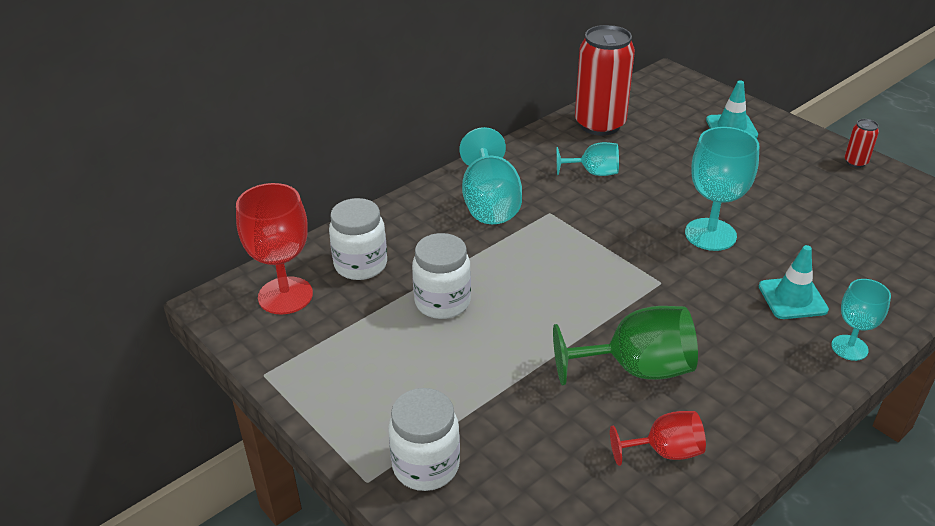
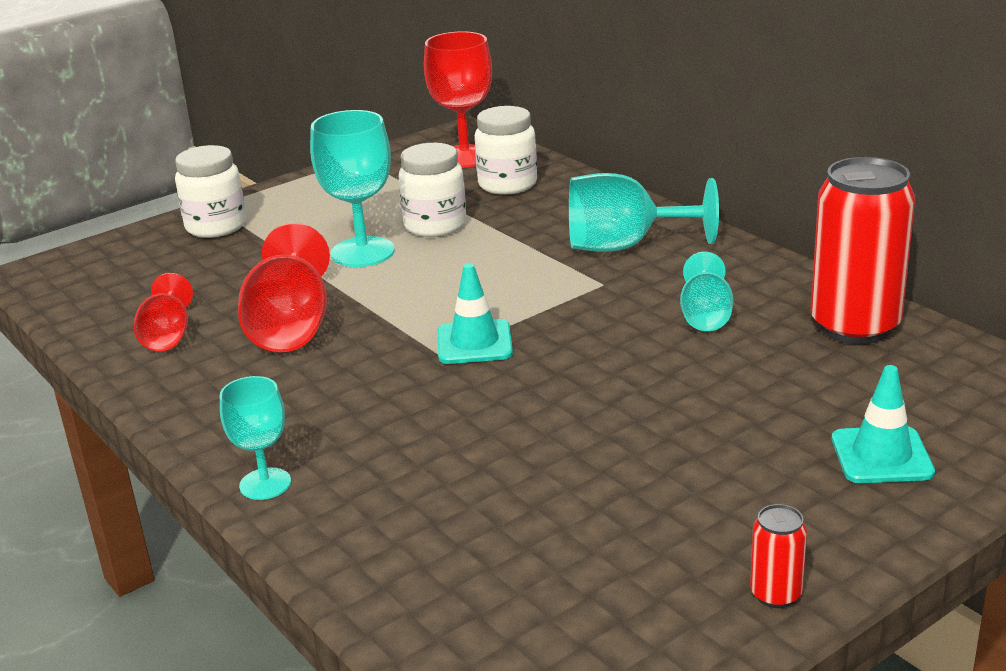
camera: 95 degrees right, 10 degrees down
(636, 369) = (291, 327): green goblet -> red goblet
(710, 234) = (541, 400): turquoise goblet -> turquoise goblet (362, 252)
(792, 298) = (380, 452): turquoise traffic cone -> turquoise traffic cone (474, 343)

